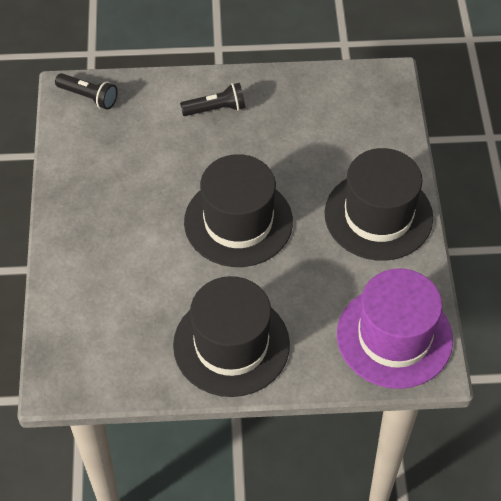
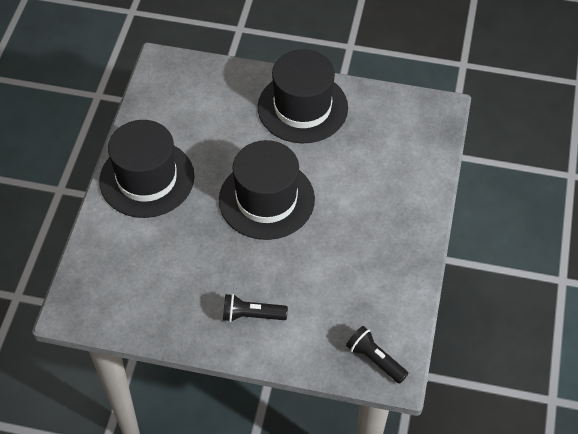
camera: 165 degrees left, 0 degrees up
(394, 337) = (179, 87): purple hat -> none

